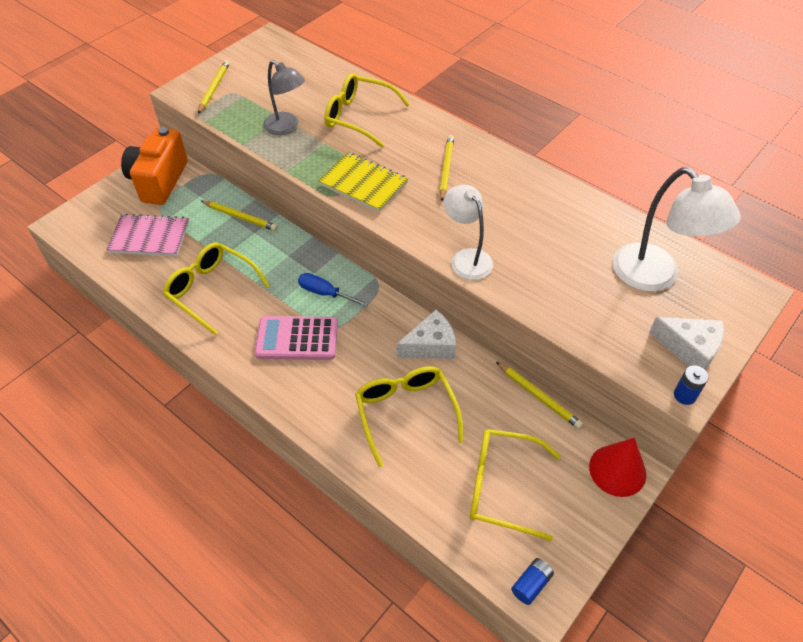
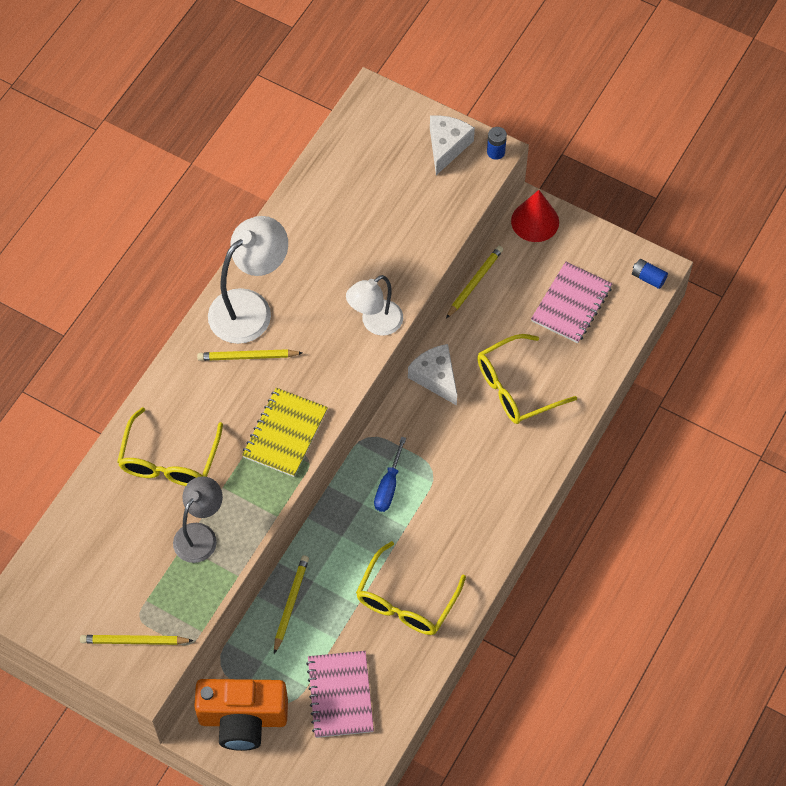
camera: 100 degrees left, 10 degrees up
(297, 339) = (453, 499): pink calculator -> none
(502, 487) = (571, 304): yellow glasses -> pink notebook
(655, 277) = (368, 169): white lamp -> white lamp (250, 307)

